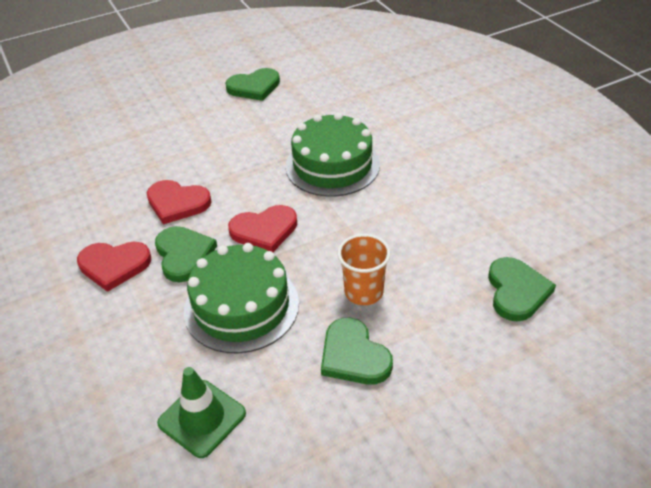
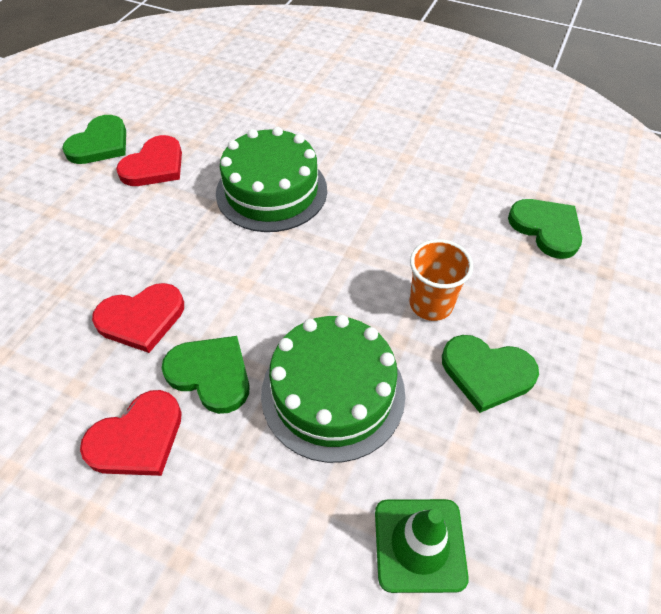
camera: 40 degrees left, 10 degrees up
(264, 230) = (272, 296): red heart -> red heart (154, 165)

